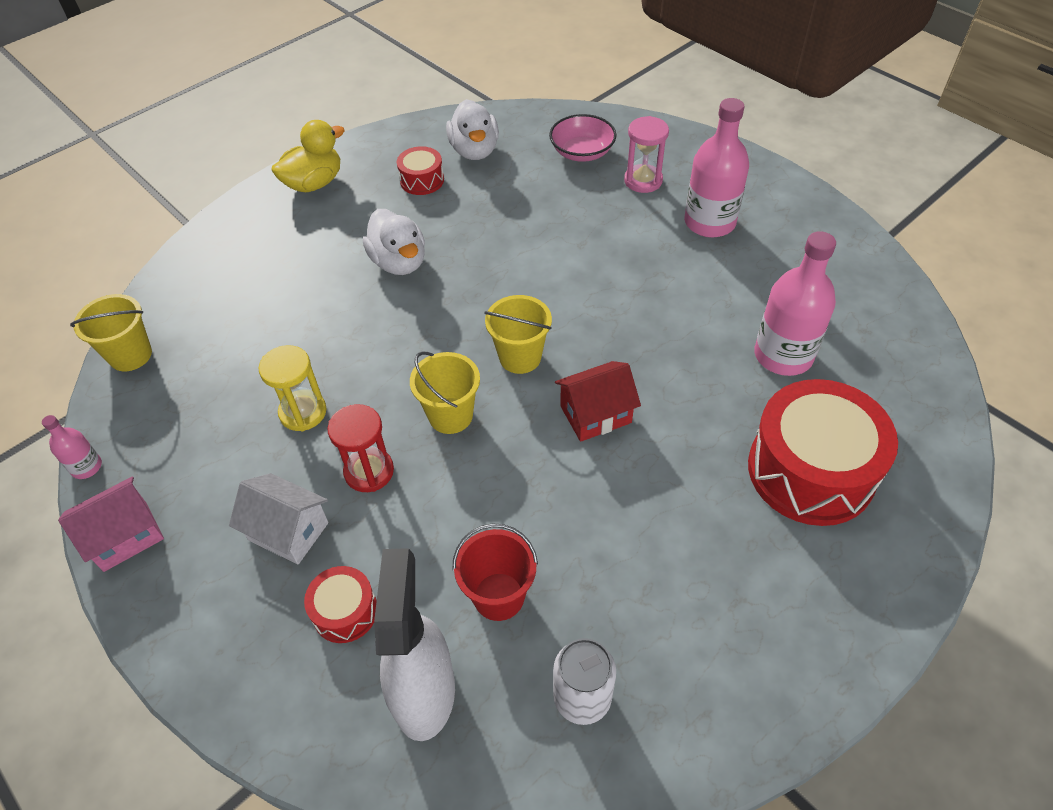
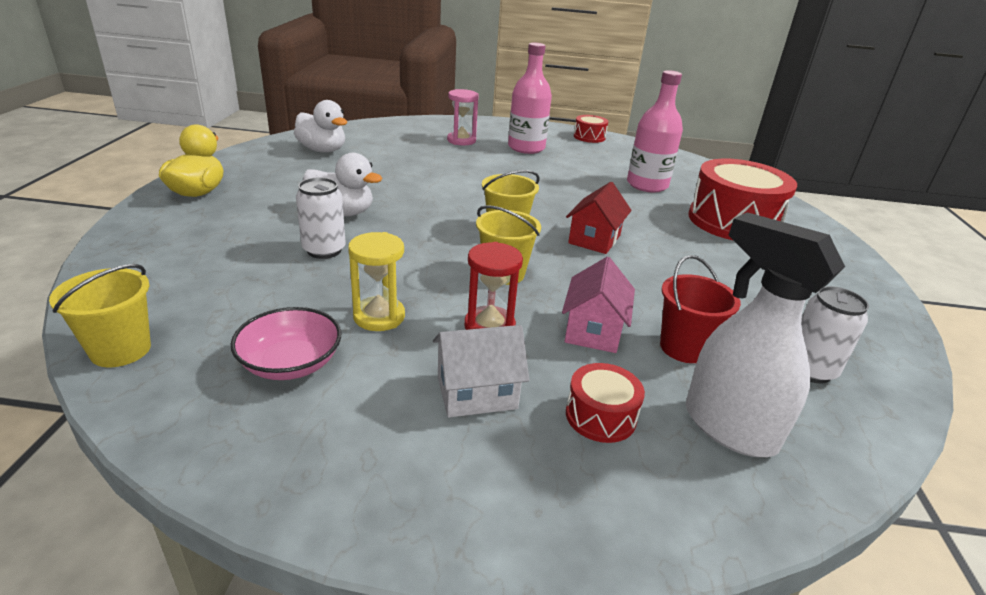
camera: 45 degrees left, 20 degrees down
(86, 467) = (171, 457): pink bottle -> none
(125, 536) = (304, 486): pink house -> pink house (593, 330)
(338, 309) = (324, 250): none -> white can
(422, 180) = (299, 171): red drum -> red drum (589, 137)
(582, 152) = (403, 137): pink bowl -> pink bowl (291, 363)

